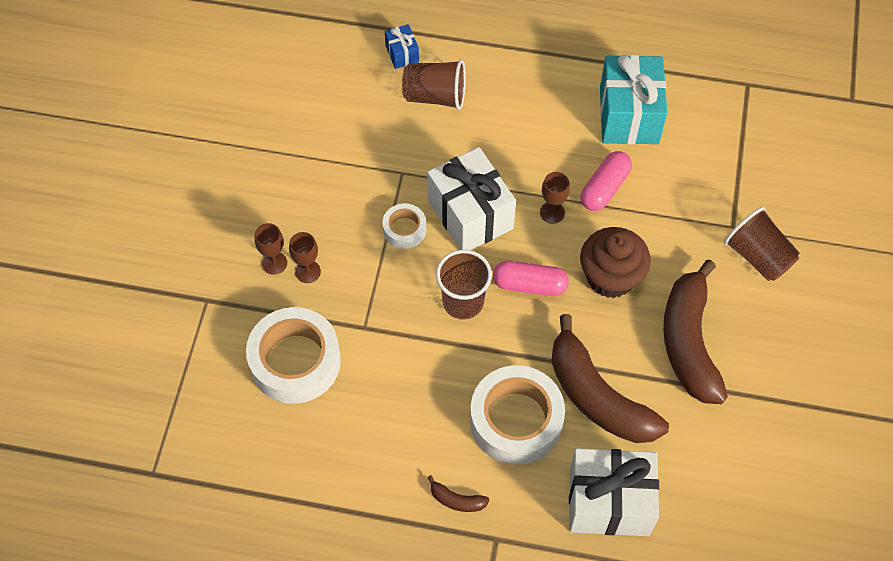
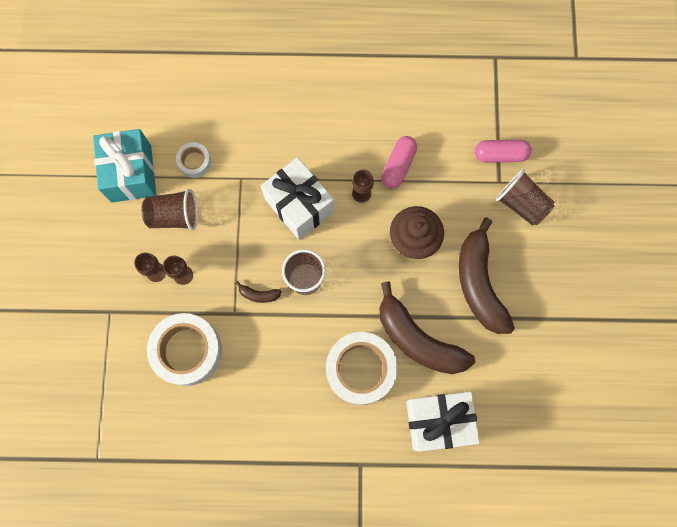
camera: 10 degrees left, 15 degrees up
(402, 54) = (222, 74): blue gift -> none
(404, 229) = (251, 227): white tape -> white tape (194, 162)
(435, 96) = (255, 107): brown cup -> brown cup (174, 216)
(457, 500) = (327, 440): brown banana -> brown banana (259, 294)
(529, 285) = (353, 257): pink capsule -> pink capsule (500, 155)
(629, 115) = (408, 99): turquoise gift -> turquoise gift (131, 173)

